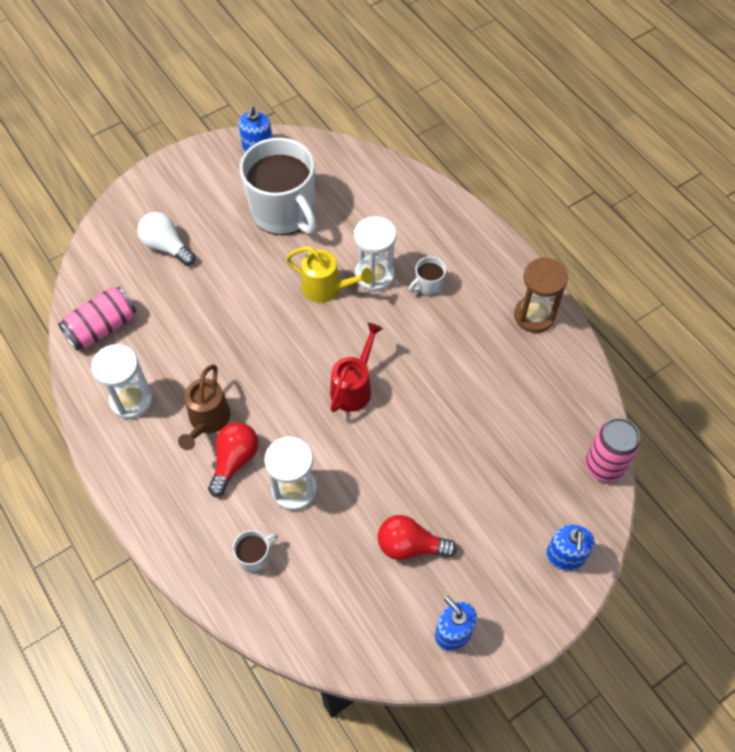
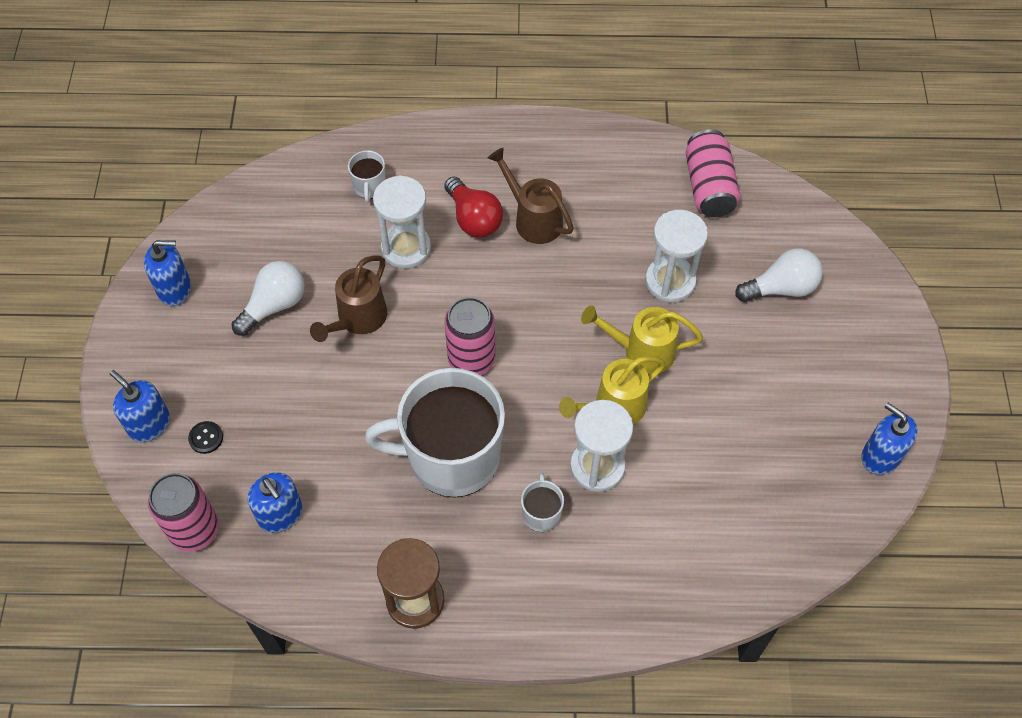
camera: 125 degrees right, 0 degrees up
(131, 400) = (604, 173): white hourglass -> white hourglass (670, 281)
(273, 296) = (641, 351): none -> yellow watering can
(284, 212) = (756, 427): white mug -> white mug (451, 457)
(354, 387) = (471, 360): red watering can -> pink can
(378, 479) = (357, 320): none -> brown watering can
(410, 546) = (274, 305): red light bulb -> white light bulb
(542, 510) = (206, 438): none -> black button
(550, 423) = (280, 514): none -> blue soap dispenser

